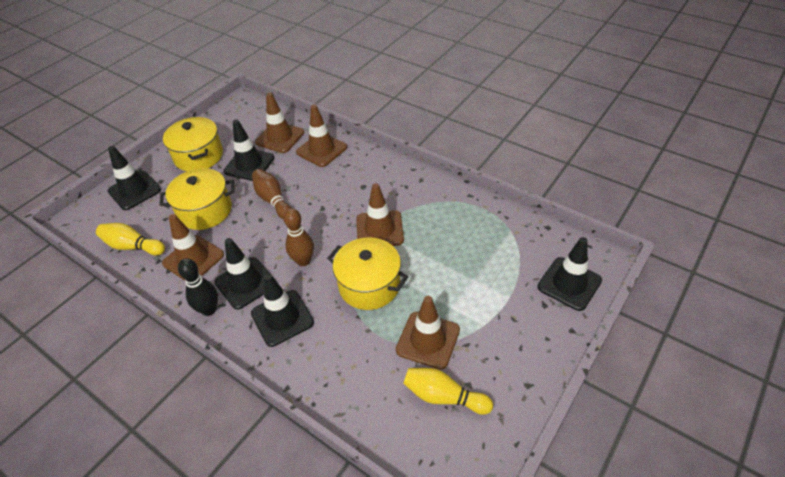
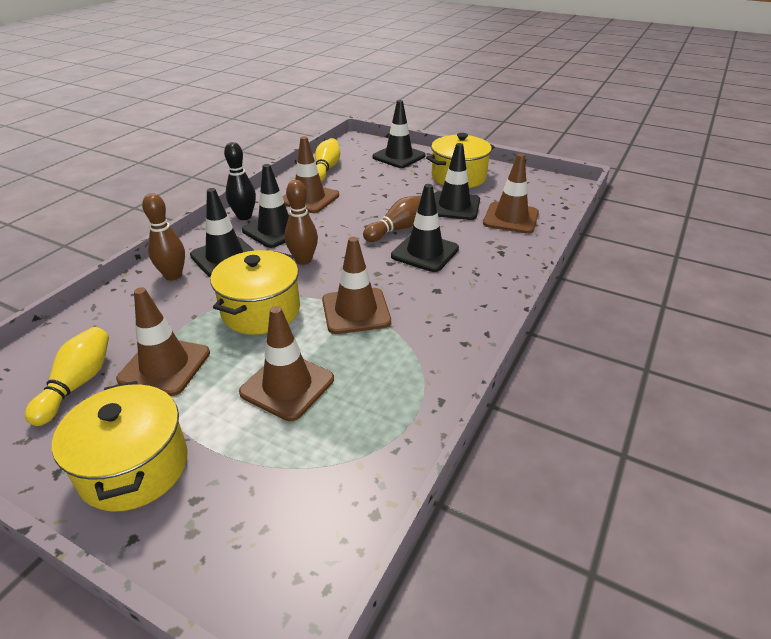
camera: 80 degrees right, 10 degrees down
(205, 211) = (376, 194): yellow pot -> yellow pot (134, 467)
(303, 355) = (173, 275): none -> brown bowling pin
(321, 150) = (499, 250): brown traffic cone -> brown traffic cone (287, 386)
(569, 283) = (233, 542): black traffic cone -> black traffic cone (425, 252)

